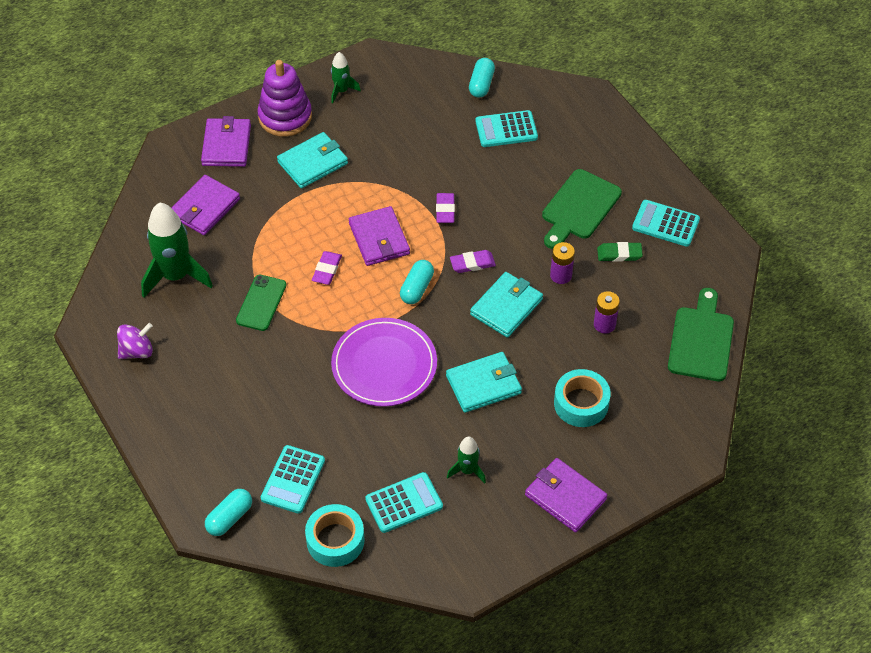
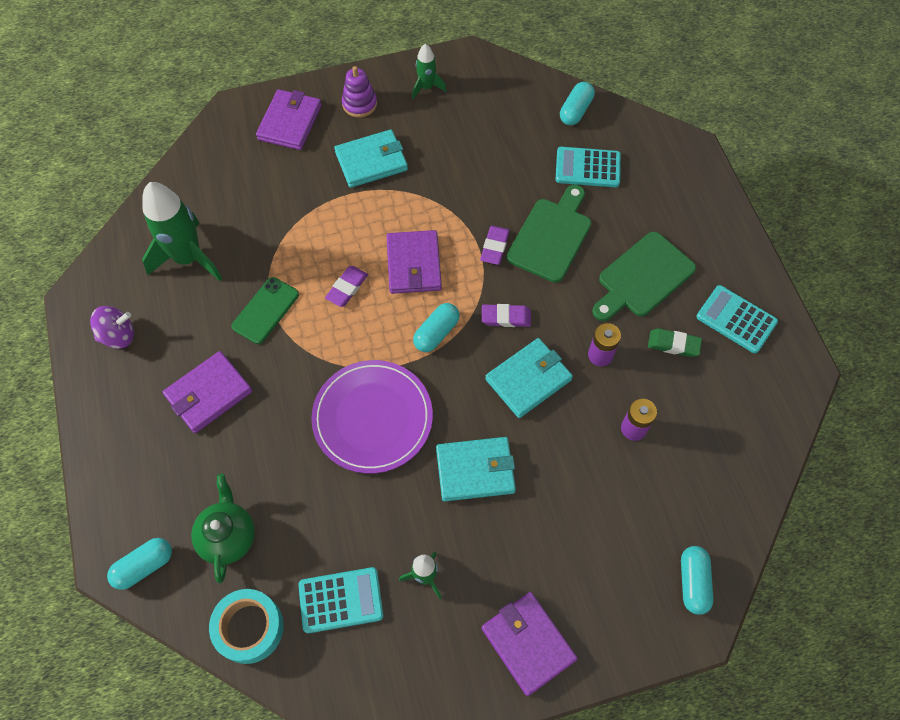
camera: 15 degrees right, 10 degrees up
(205, 207) = (244, 187): purple wallet -> purple wallet (209, 393)
(285, 117) = (359, 104): purple stacking toy -> purple stacking toy, size x0.61
(293, 480) = (228, 536): turquoise calculator -> green teapot
(581, 403) = (579, 523): turquoise tape -> none
(683, 424) = (693, 582): none -> turquoise capsule
(701, 340) = (742, 477): green cutting board -> green cutting board (551, 236)

